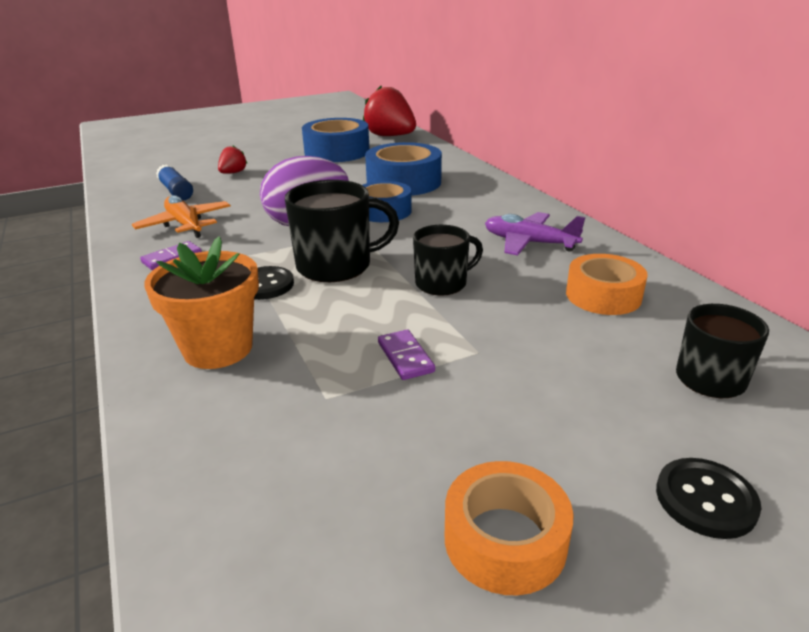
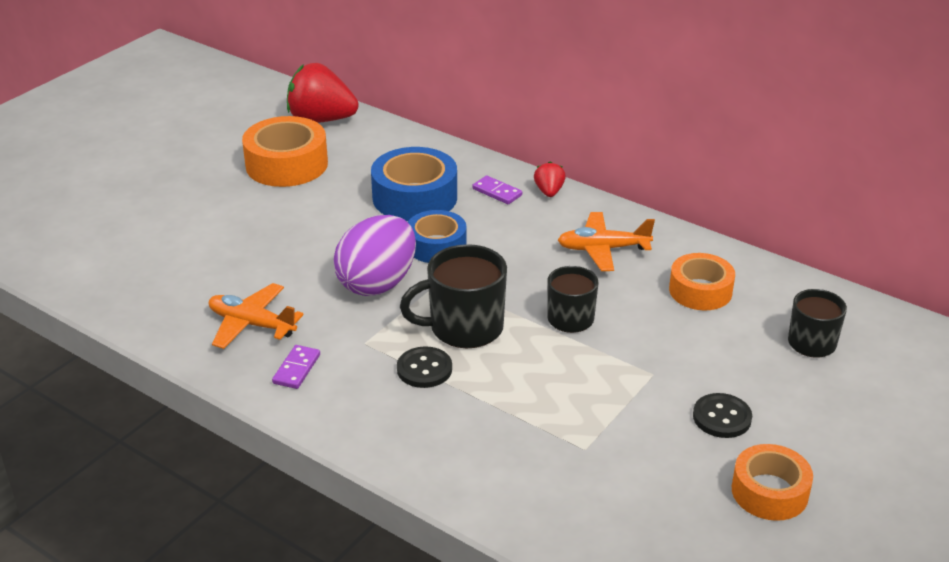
camera: 30 degrees left, 5 degrees up
(176, 191) = (174, 281): blue glue stick -> none
(218, 348) = (460, 441): orange flower pot -> none
(233, 173) = (203, 232): red strawberry -> red strawberry (549, 192)
(336, 266) = (464, 328): black mug -> black mug turned 150 degrees counterclockwise
(337, 152) = (287, 164): blue tape -> orange tape
(405, 357) = (607, 397): purple domino -> purple domino (497, 192)
(529, 243) = (603, 249): purple plane -> orange plane
(705, 499) = (852, 427): black button -> black button (722, 417)

